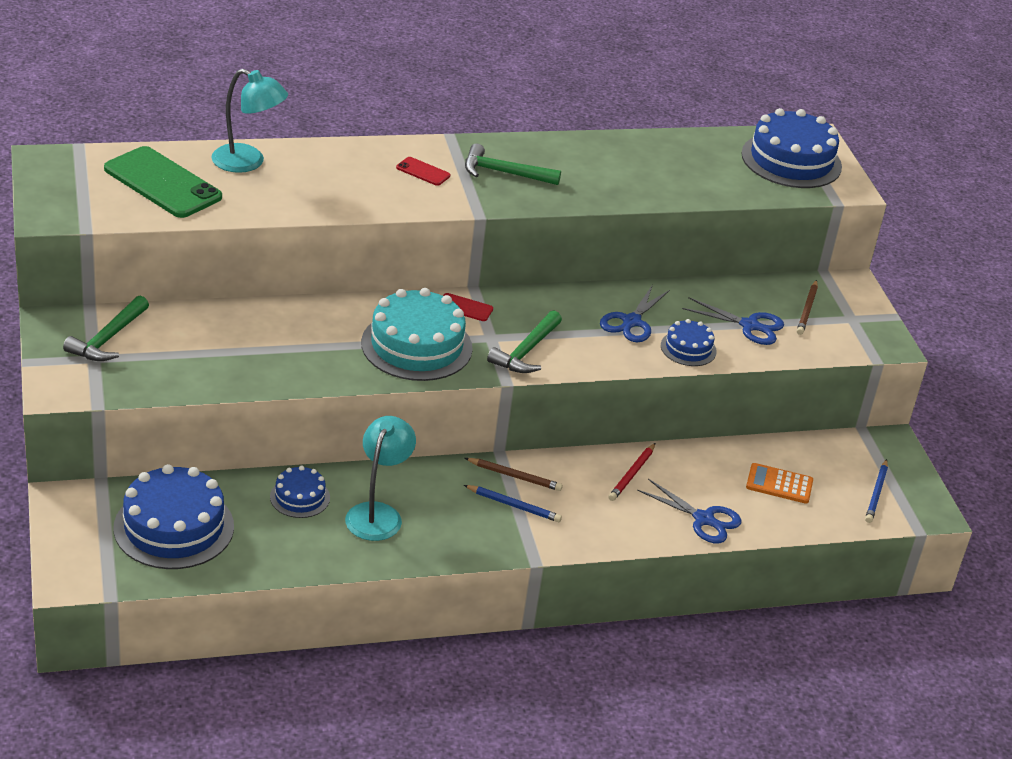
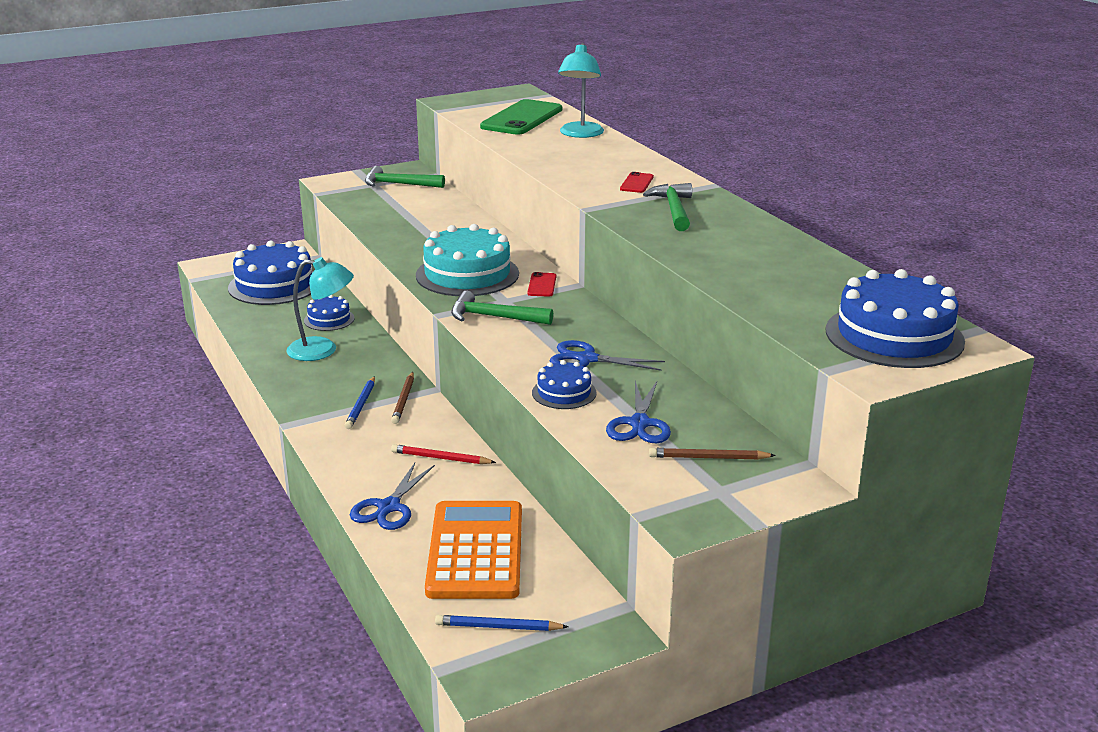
camera: 80 degrees right, 10 degrees down
(779, 484) = (475, 551): orange calculator -> orange calculator, size x1.95

